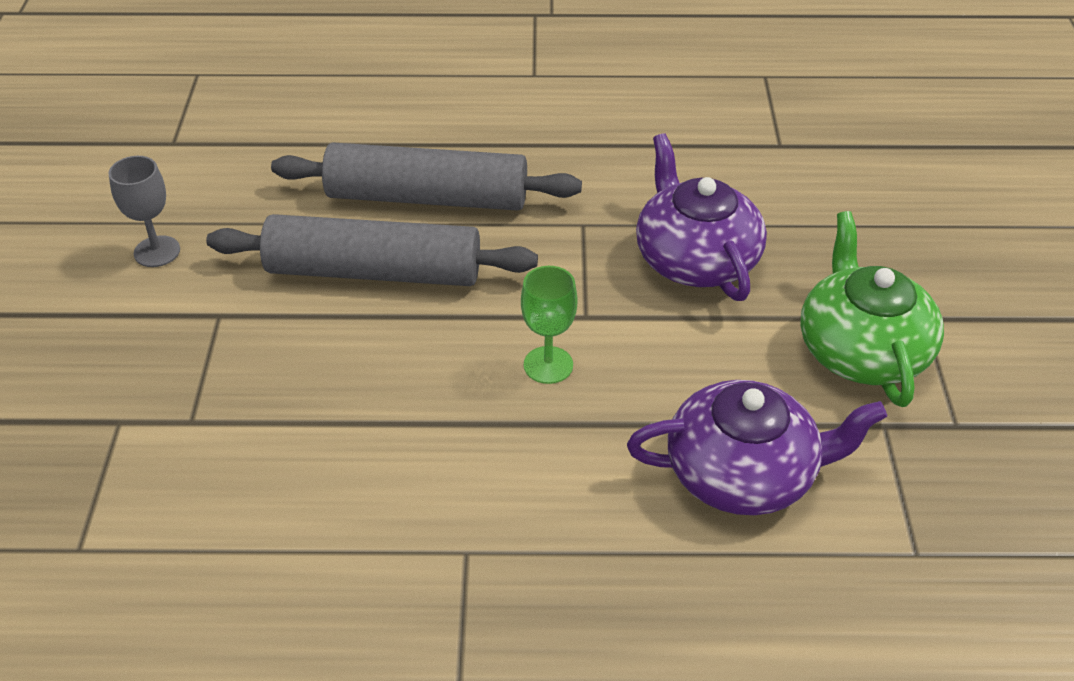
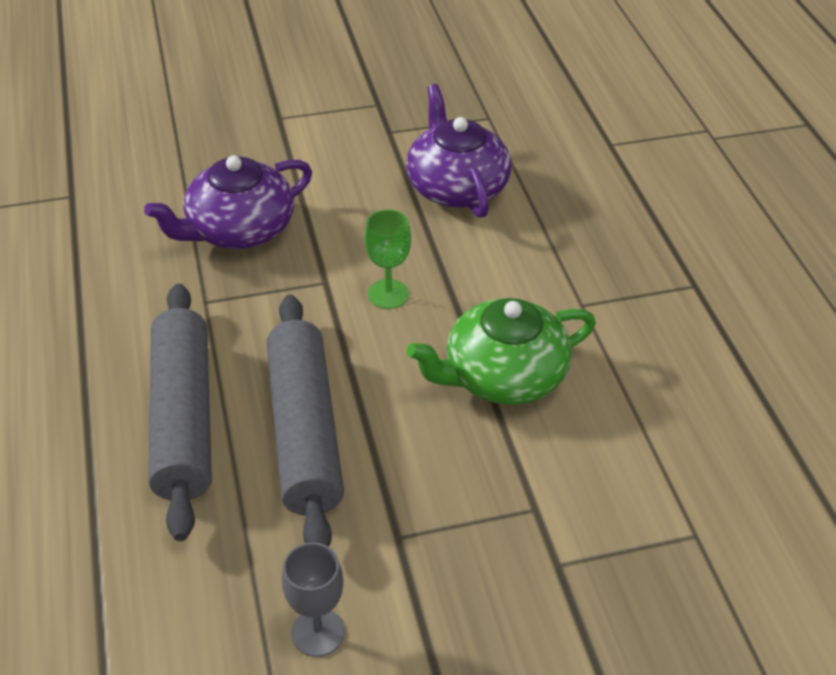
camera: 105 degrees left, 0 degrees up
(862, 350) = (321, 143): green teapot -> green teapot (503, 376)

